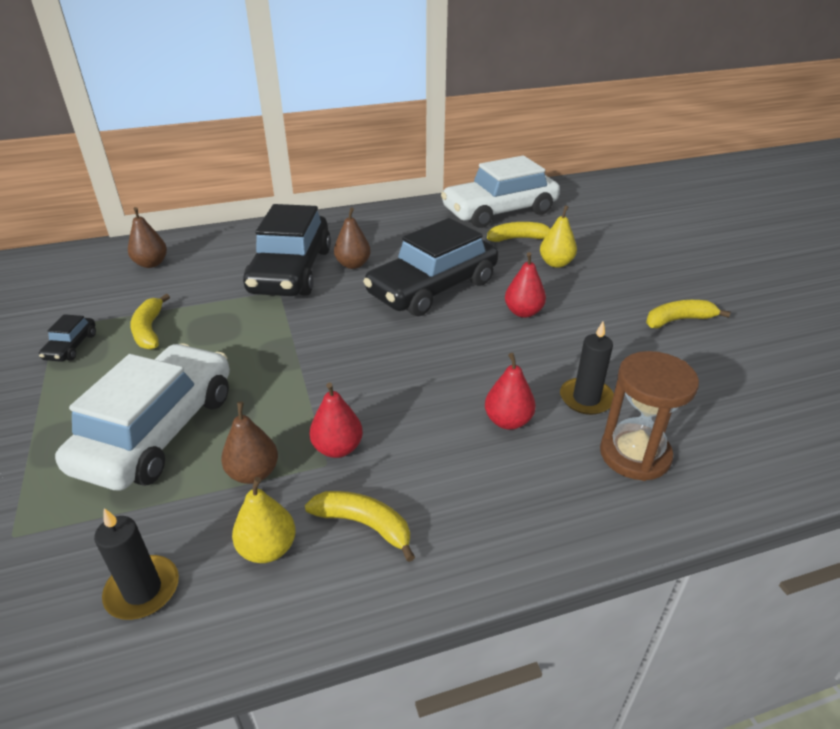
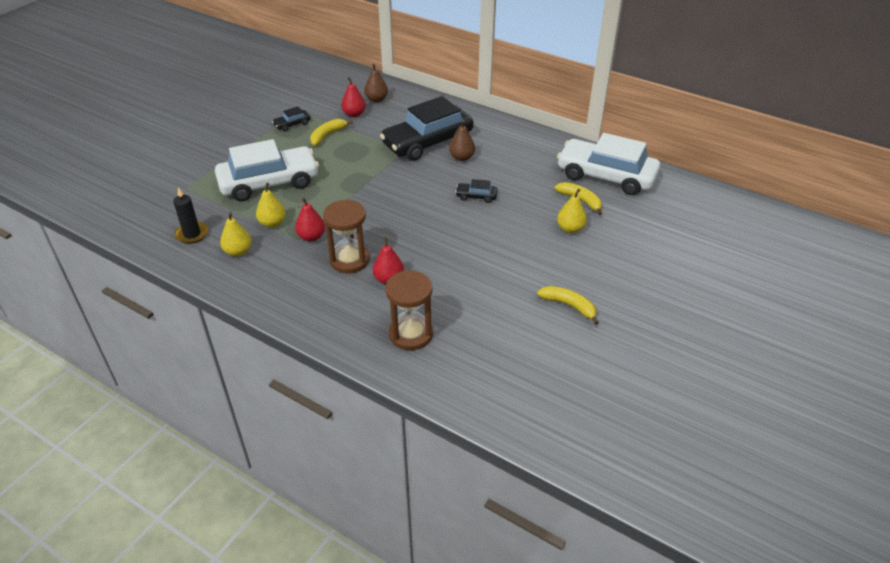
camera: 50 degrees right, 5 degrees up
(253, 473) = (272, 223): brown pear -> yellow pear
(364, 525) = (275, 270): yellow banana -> none
(431, 436) = (349, 260): none -> brown hourglass
(432, 288) = (476, 196): black car -> black car, size x0.41
(523, 312) = (495, 240): red pear -> red pear (354, 114)
(586, 398) = (439, 298): black candle -> none

